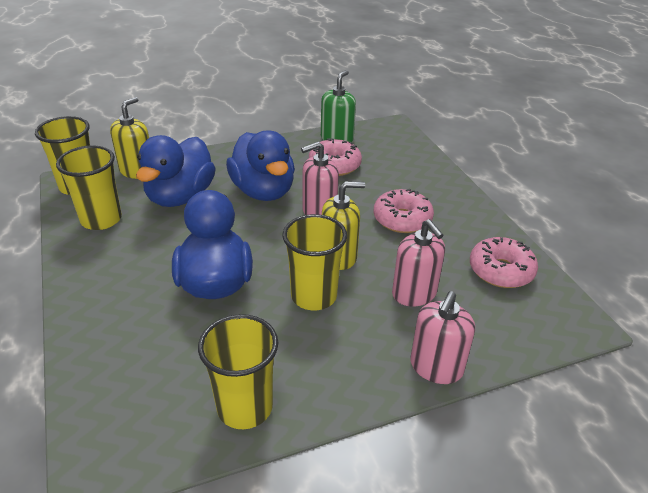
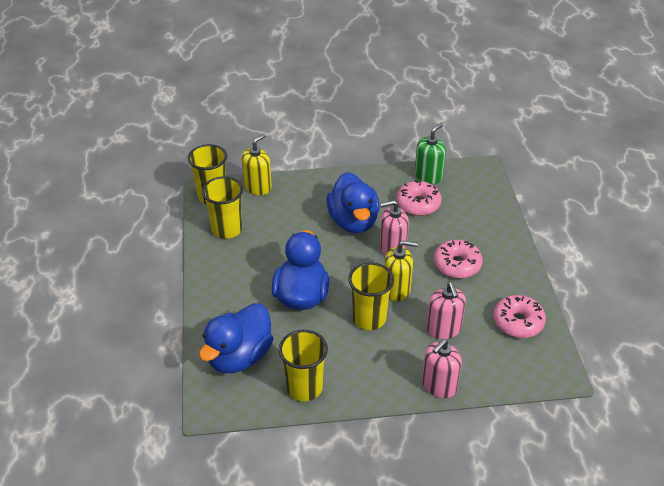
camera: 15 degrees right, 5 degrees up
(180, 197) = (288, 217): blue duck -> blue duck (239, 357)

